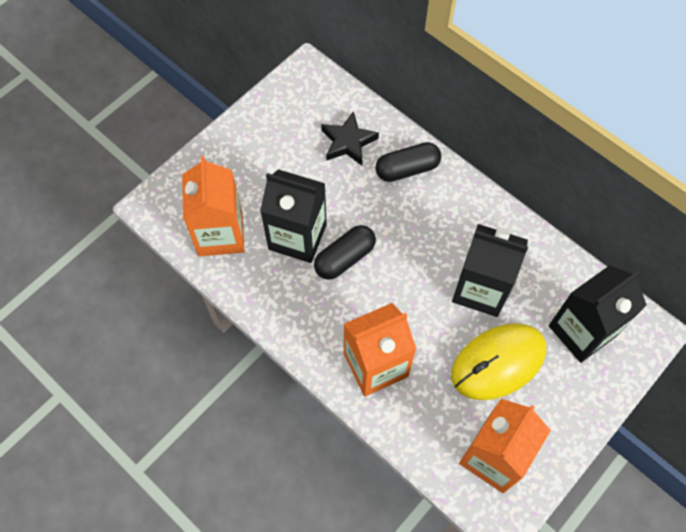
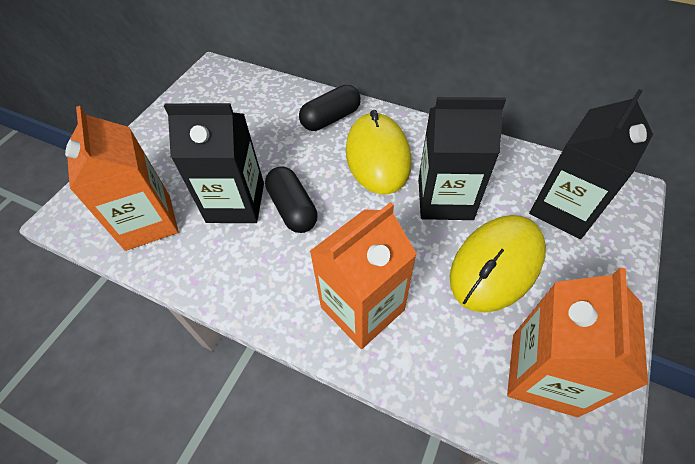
camera: 15 degrees left, 10 degrees down
(345, 258) = (292, 209): black capsule -> black capsule turned 60 degrees counterclockwise
(348, 142) = (266, 111): black star -> none
(437, 226) = (378, 156): none -> yellow mouse

